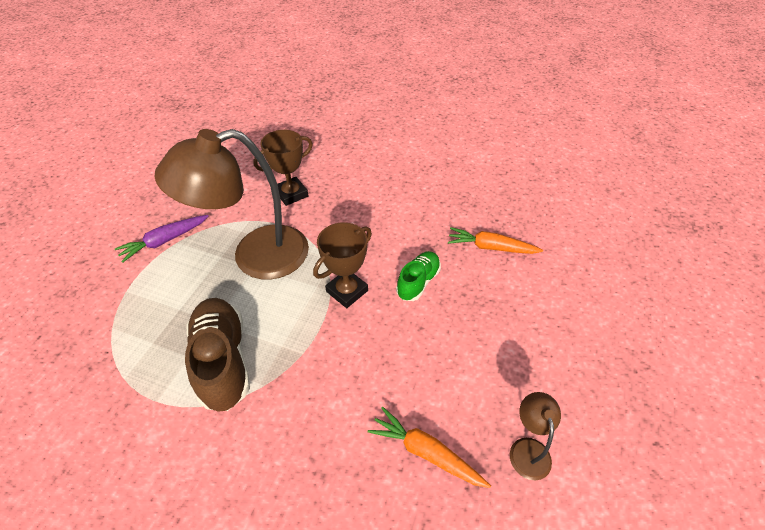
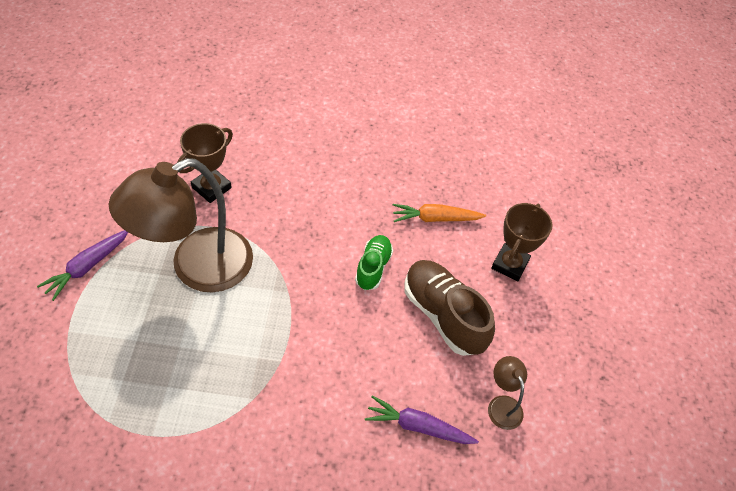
camera: 20 degrees left, 5 degrees up
(223, 360) = (203, 383): brown shoe -> brown shoe (443, 315)
(347, 291) = (305, 289): brown trophy -> brown trophy (509, 264)
(426, 452) = (418, 426): orange carrot -> purple carrot

